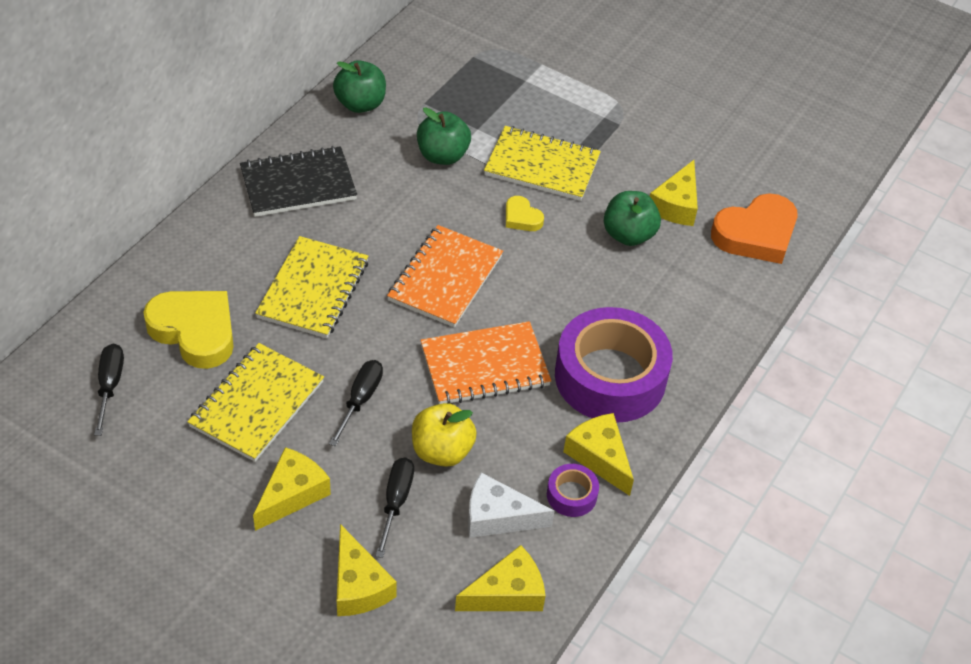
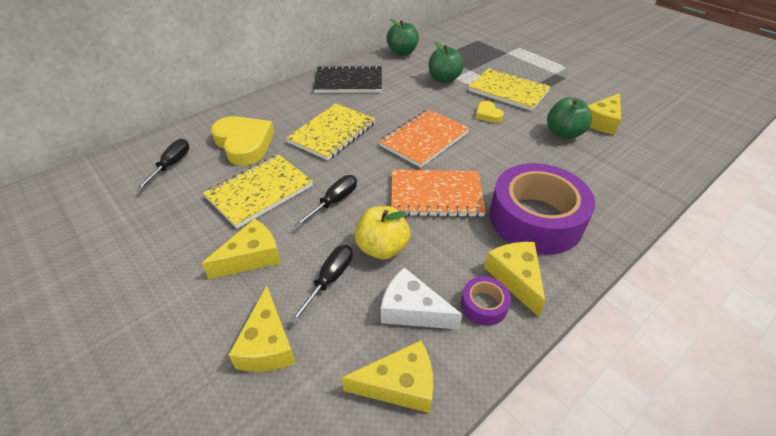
camera: 20 degrees right, 5 degrees down
(756, 234) = (664, 146): orange heart -> none

